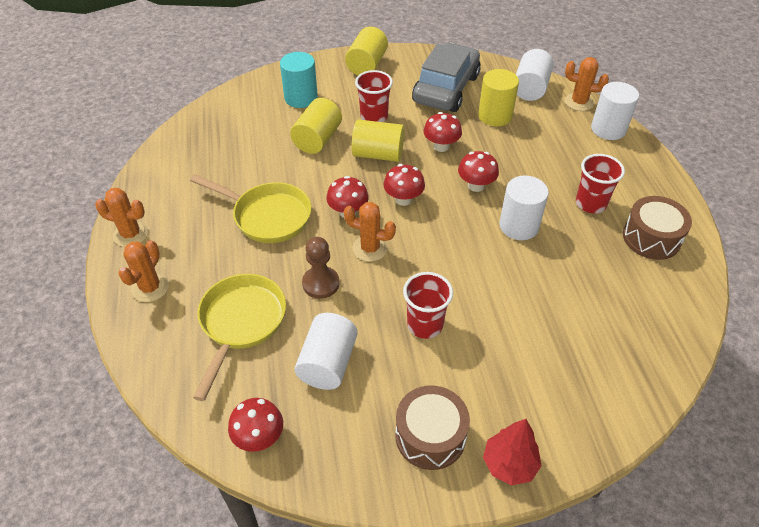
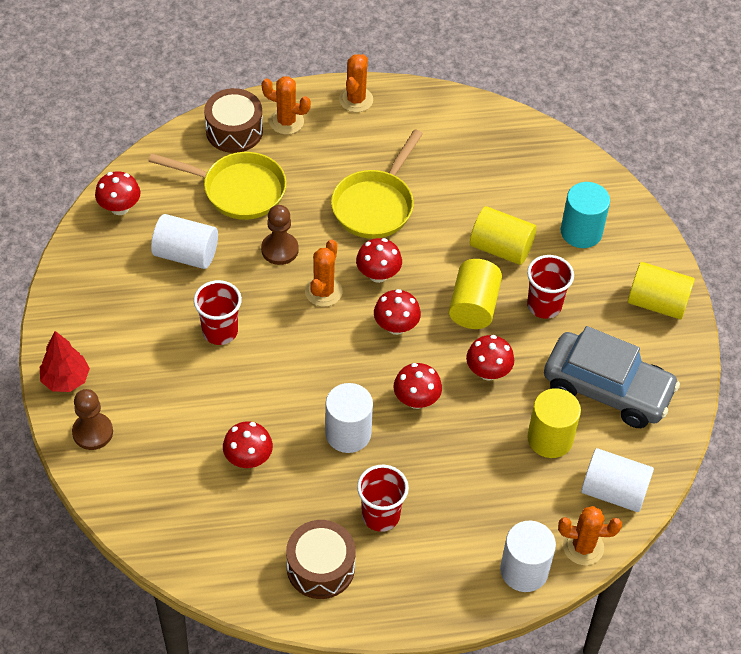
camera: 90 degrees right, 5 degrees up
(430, 436) = (102, 325): brown drum -> brown drum (234, 131)
(563, 292) = (248, 458): none -> red mushroom
(569, 427) = (92, 432): none -> brown pawn
(579, 102) = (583, 547): orange cactus -> orange cactus turned 75 degrees clockwise

